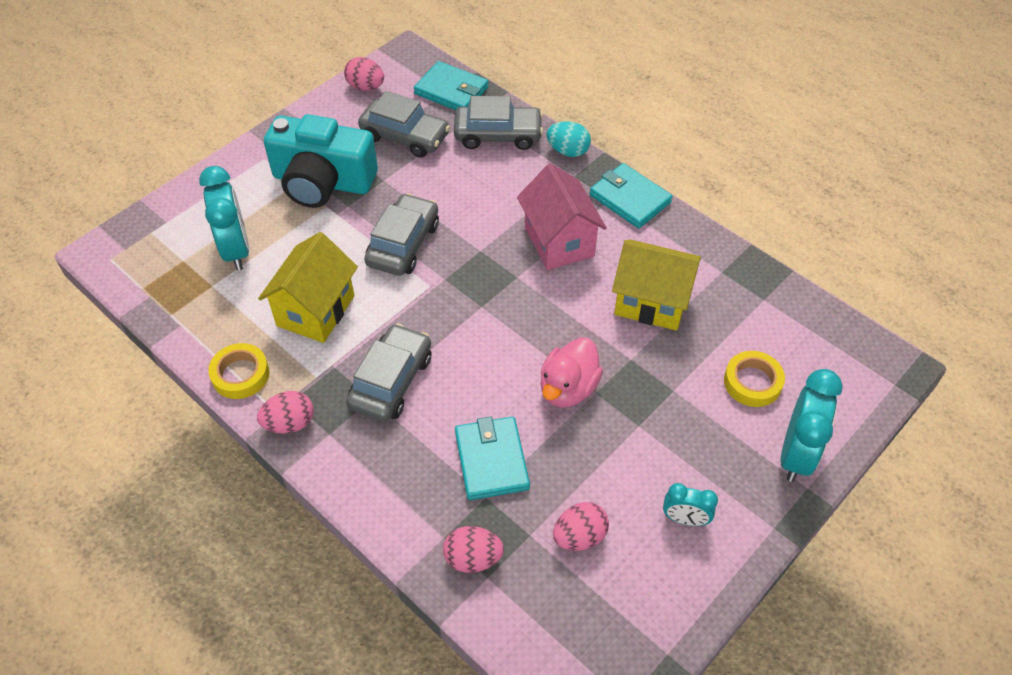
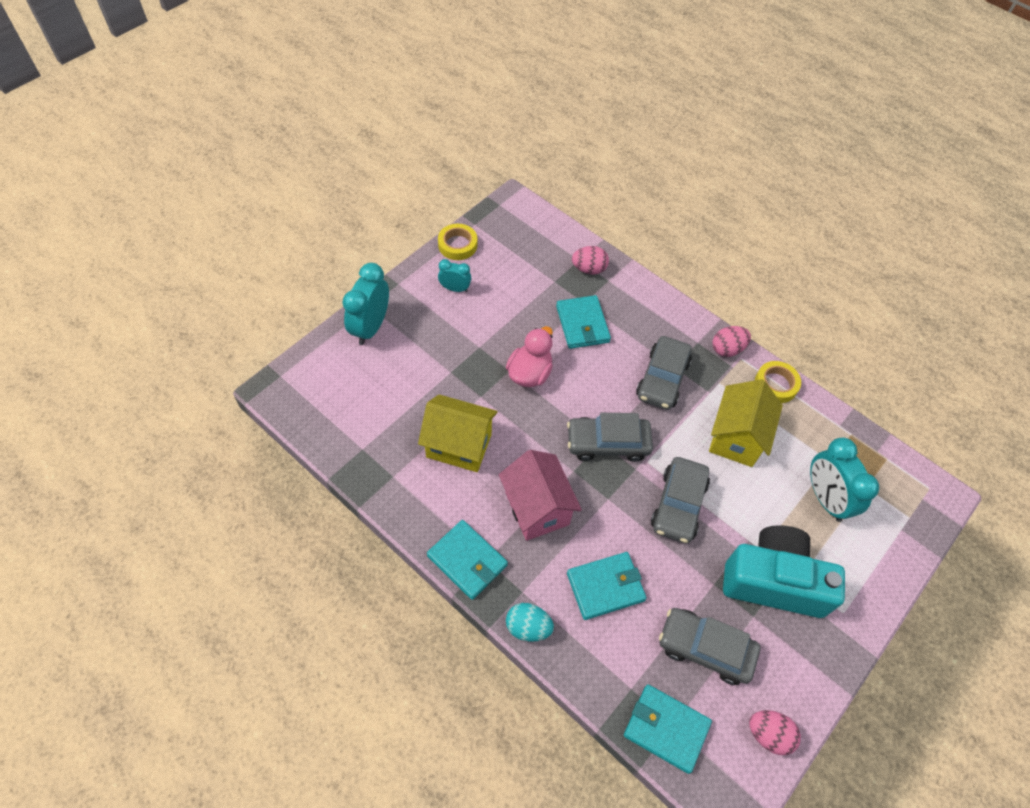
camera: 175 degrees right, 5 degrees up
(492, 178) = (605, 587): none -> turquoise wallet
(498, 135) = (604, 652): grey car -> grey car (607, 443)
(579, 536) = (523, 280): pink egg -> none
(752, 382) = (389, 377): yellow tape -> yellow tape (457, 245)

